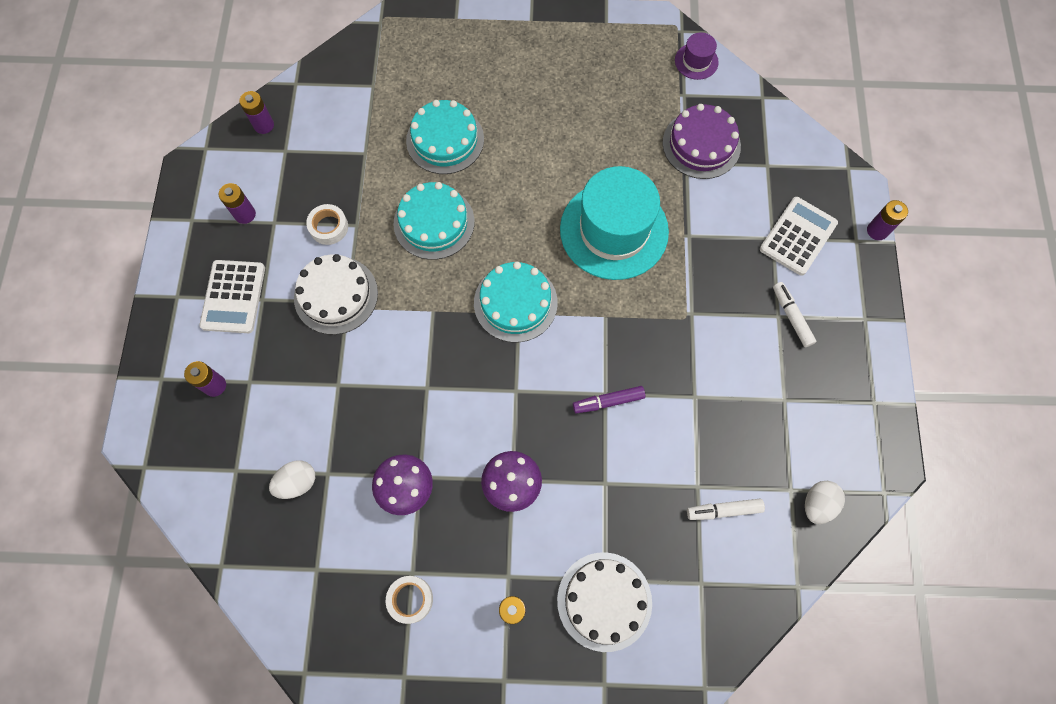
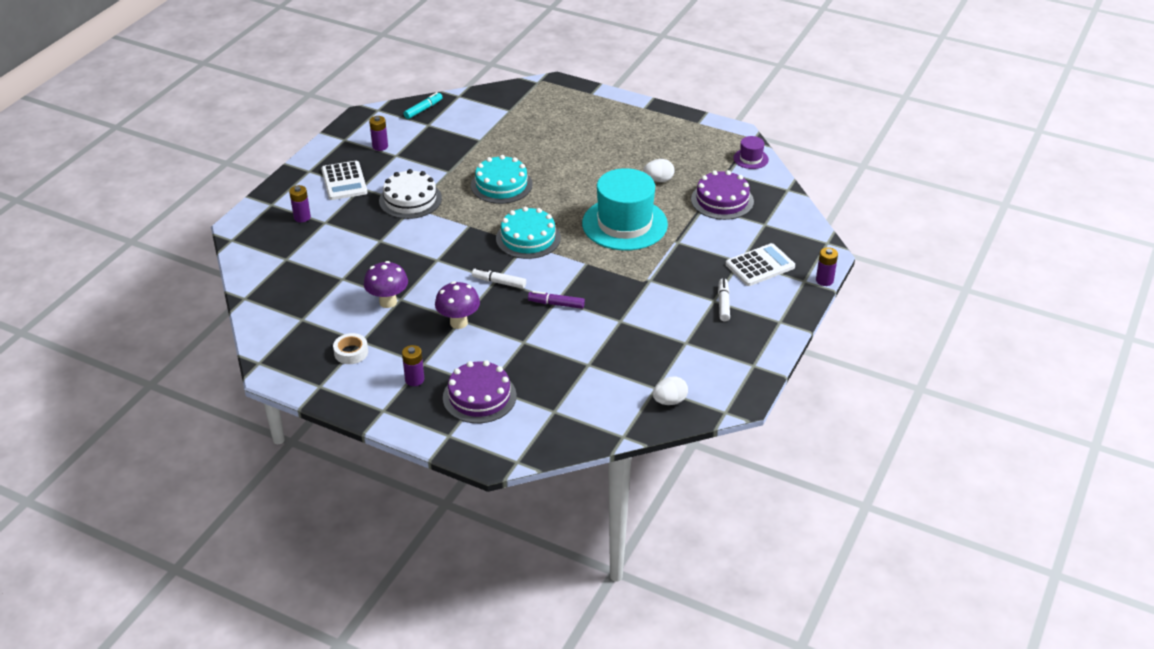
camera: 25 degrees right, 30 degrees down
(233, 297) = (344, 181): white calculator -> white calculator turned 45 degrees counterclockwise
(264, 125) = (423, 109): purple battery -> turquoise marker
(297, 482) = (320, 276): white egg -> white egg (658, 180)
(329, 227) = (429, 167): white tape -> none
(445, 140) = (539, 148): turquoise cake -> none
(604, 601) = (479, 396): white cake -> purple cake
(724, 510) = (598, 382): white marker -> white marker (499, 282)

